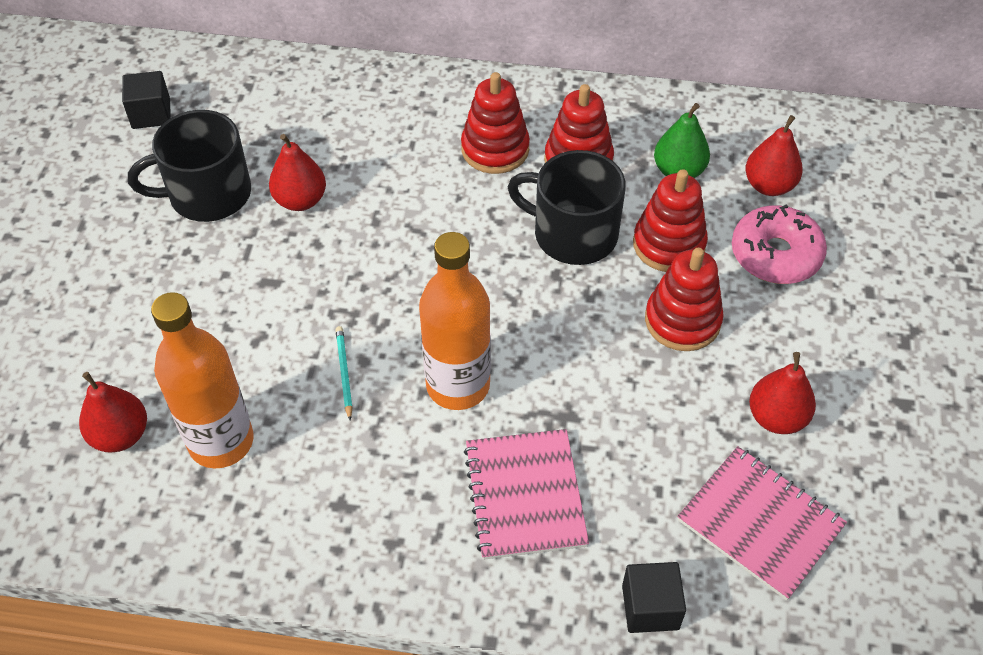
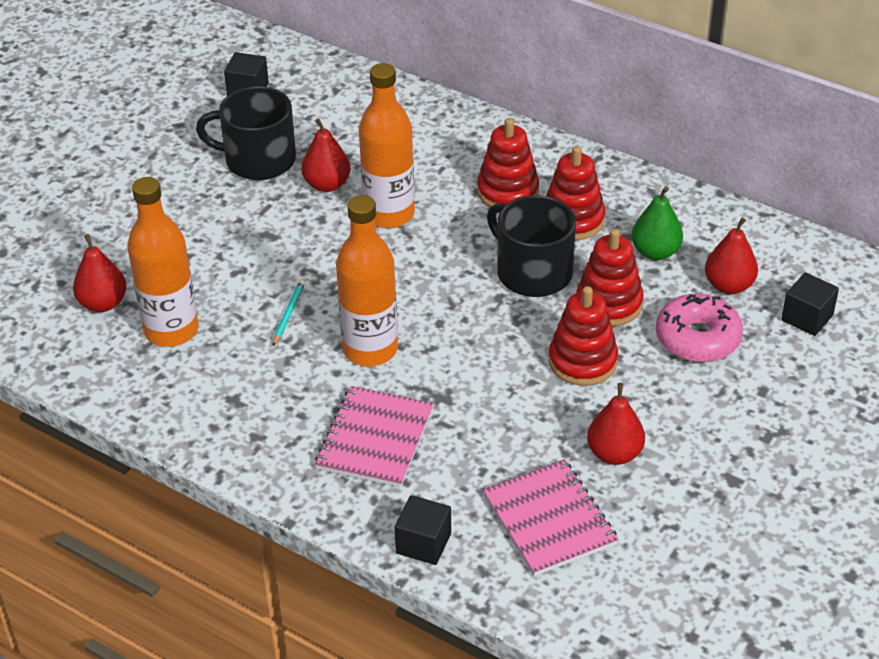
camera: 25 degrees right, 10 degrees down
(387, 214) = (389, 214): none -> orange bottle
(860, 196) = (807, 318): none -> black cube

